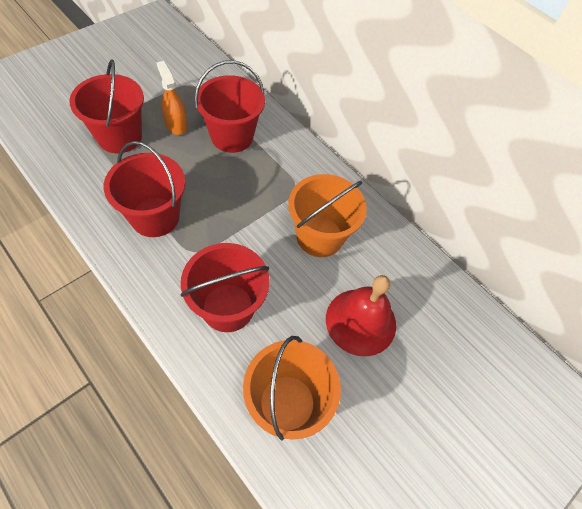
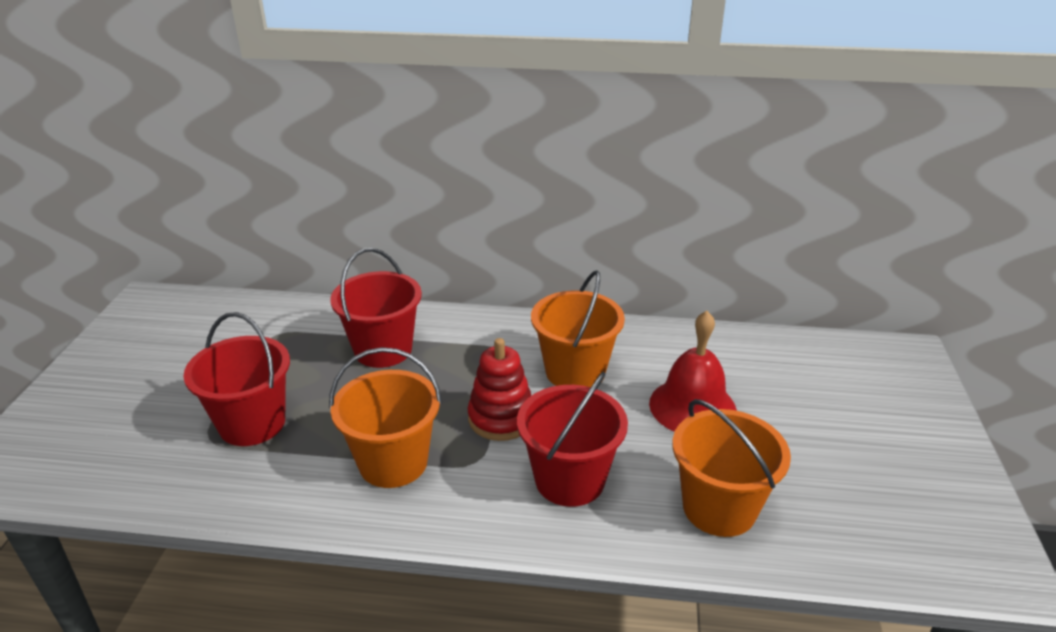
camera: 35 degrees left, 25 degrees down
(155, 217) = (393, 462): red bucket -> orange bucket
(176, 125) = (306, 375): orange spray bottle -> none
(240, 234) = (501, 418): none -> red stacking toy

